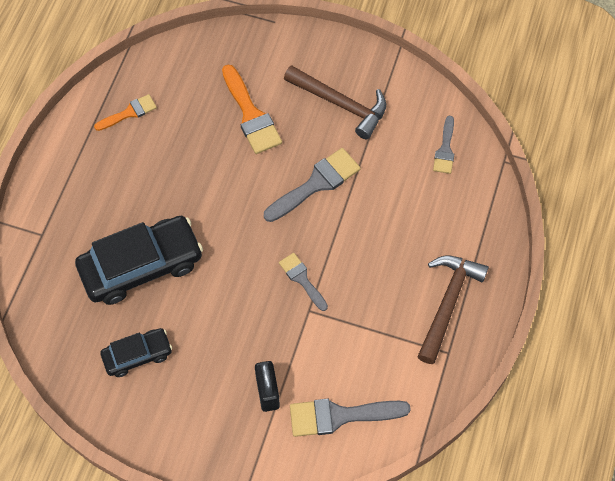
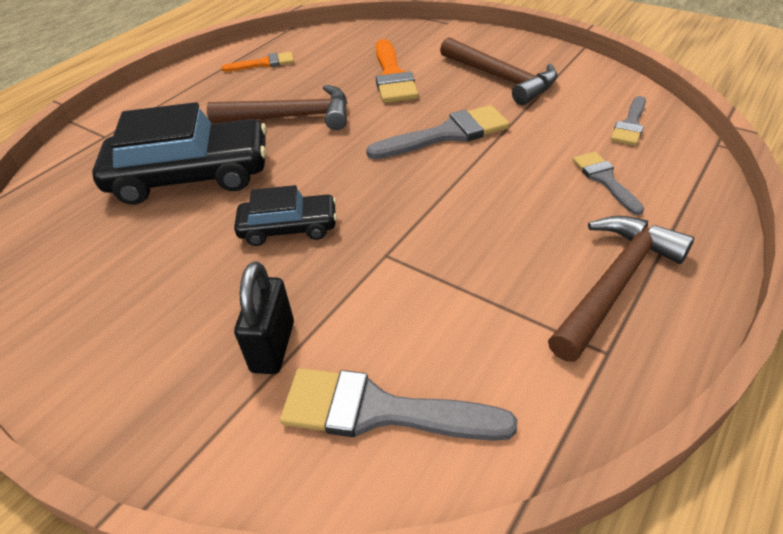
camera: 20 degrees right, 20 degrees down
(137, 355) = (119, 263): black car -> black car (289, 228)
(187, 184) = (291, 117): none -> brown hammer
(302, 279) = (390, 219): grey brush -> grey brush (605, 179)

